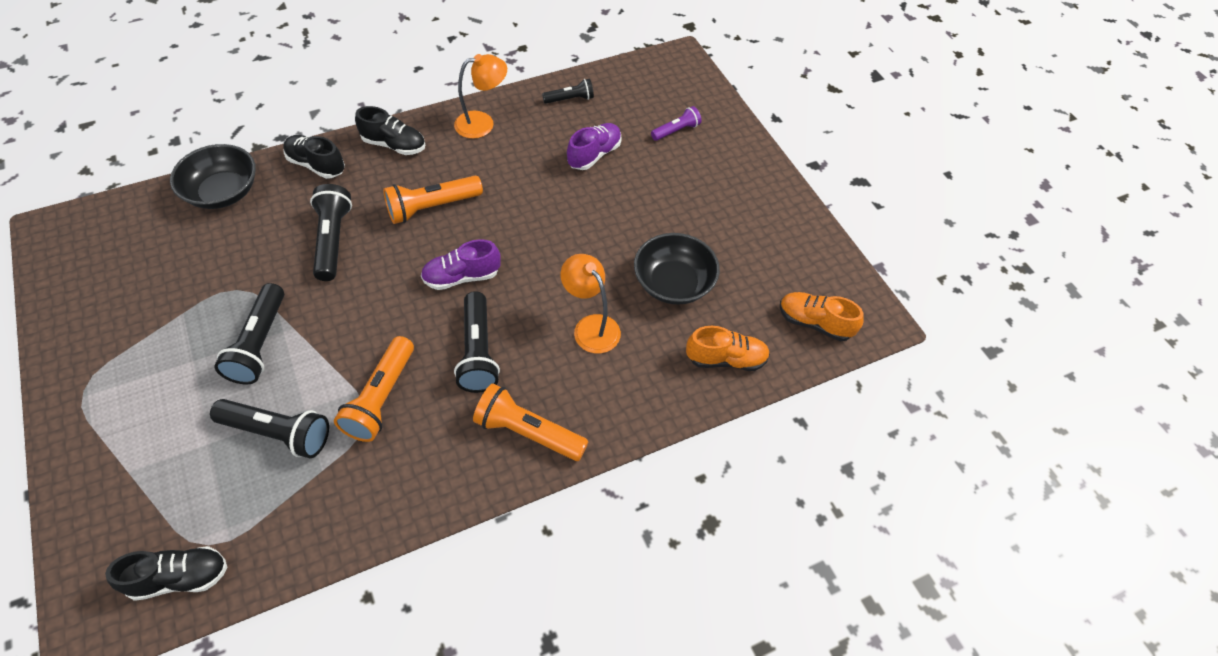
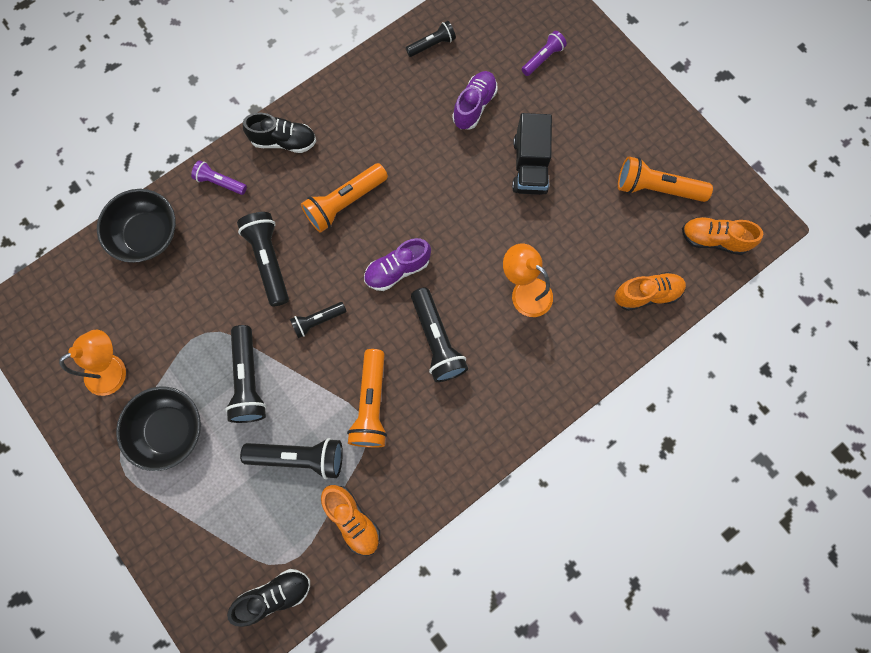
camera: 10 degrees left, 20 degrees up
(308, 515) = (352, 519): none -> orange shoe
(316, 165) = (220, 182): black shoe -> purple flashlight
(358, 305) = (318, 321): none -> black flashlight
(482, 123) = (358, 95): orange lamp -> orange lamp (114, 369)
(528, 432) = (503, 404): orange flashlight -> orange flashlight (656, 188)
(634, 215) = (530, 166): none -> black truck
(673, 283) = (583, 230): black bowl -> black bowl (169, 430)

